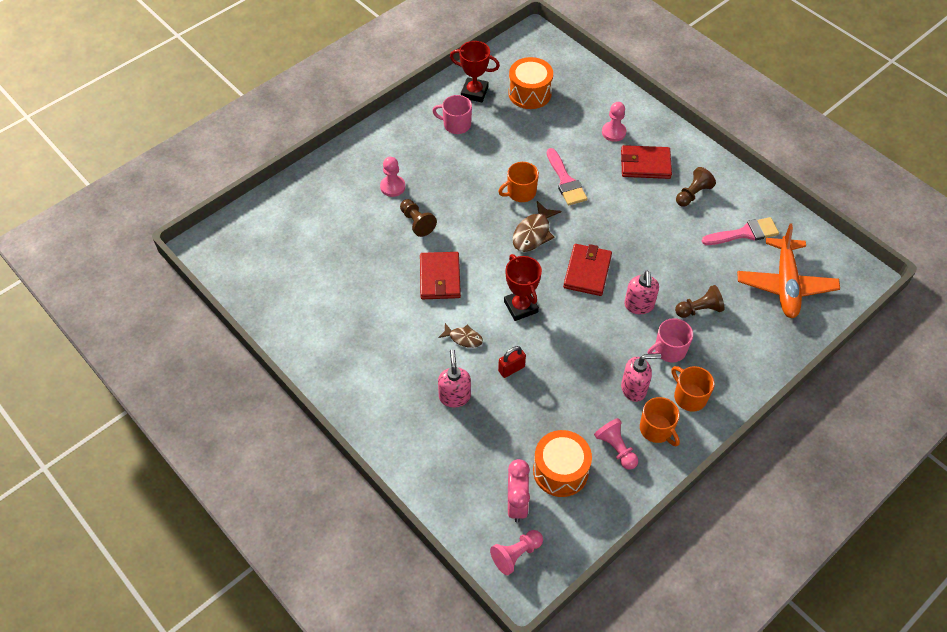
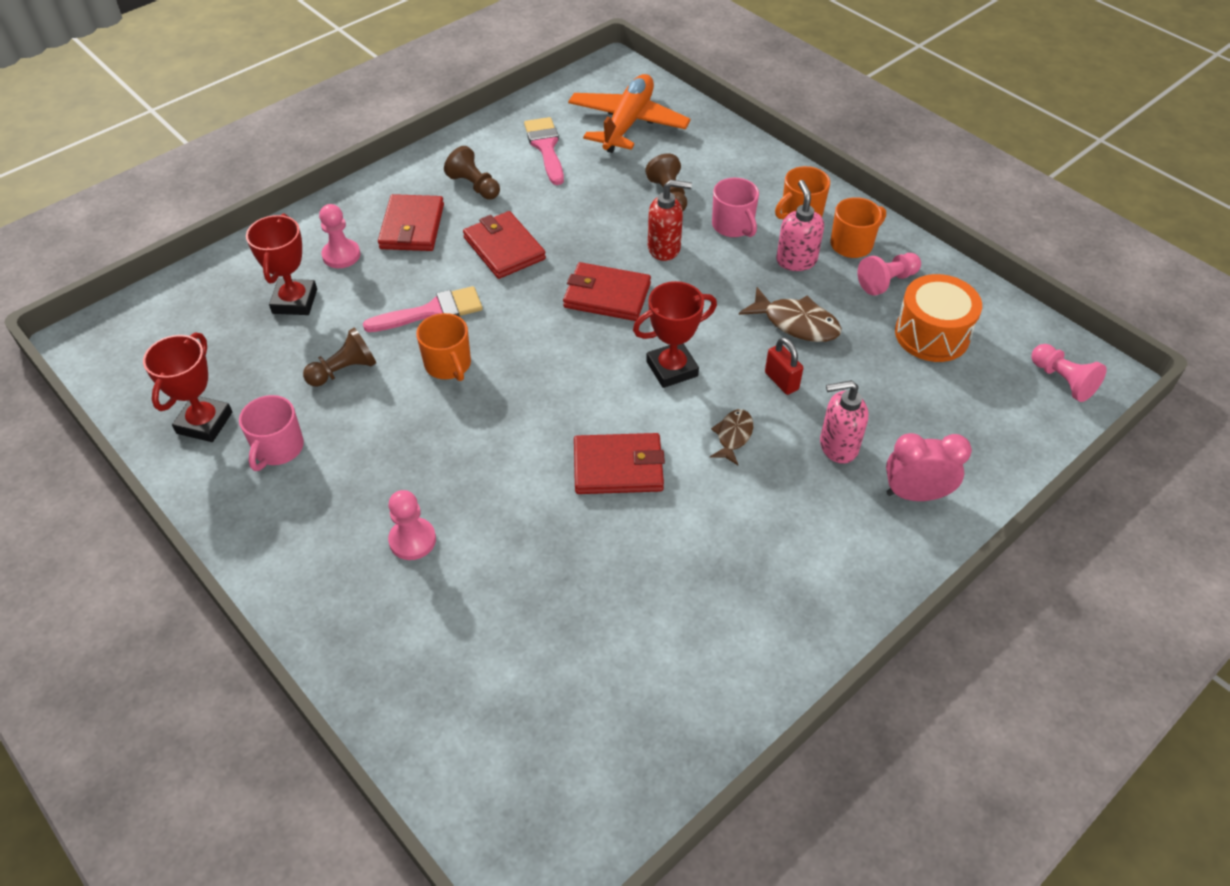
camera: 90 degrees left, 5 degrees down
(417, 222) = (499, 501): brown pawn -> brown pawn (344, 370)
(517, 504) = (991, 379): pink clock -> pink clock (915, 494)
(529, 93) = (228, 349): orange drum -> none
(533, 233) = (533, 352): brown fish -> brown fish (796, 323)
(570, 116) = (294, 301): none -> red trophy
(629, 214) = (504, 248): none -> red wallet
(639, 305) = (664, 248): pink soap dispenser -> red soap dispenser
(785, 284) = (627, 123): orange plane -> orange plane turned 75 degrees counterclockwise

